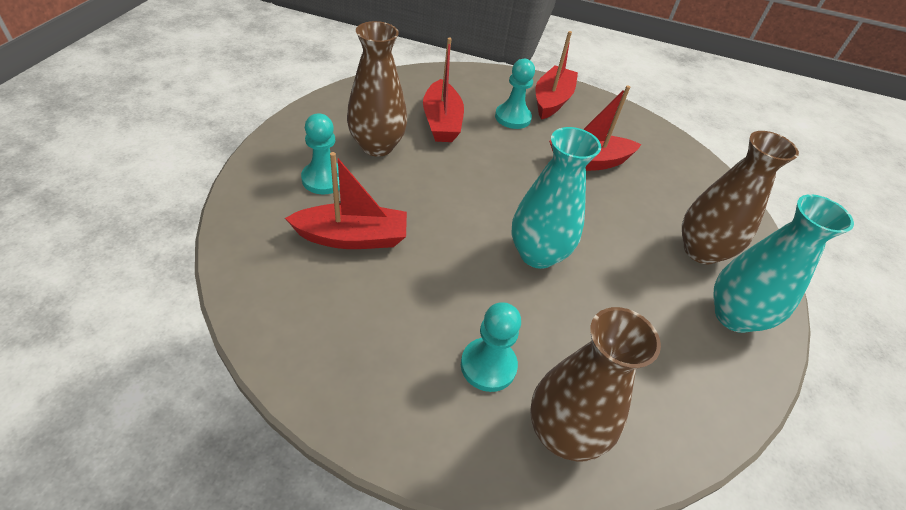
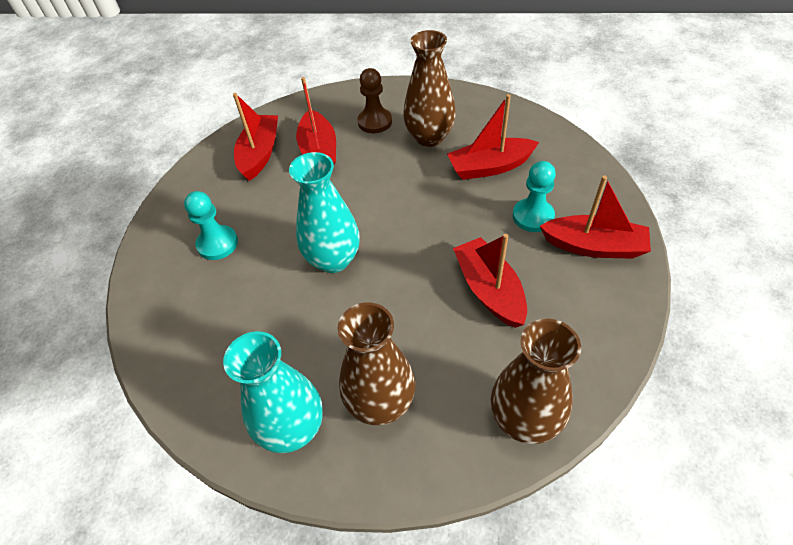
camera: 90 degrees right, 5 degrees up
(323, 300) = (260, 154): none -> red boat
(324, 179) = (375, 122): turquoise pawn -> brown pawn
(563, 432) = (167, 292): brown vase -> brown vase (524, 419)

